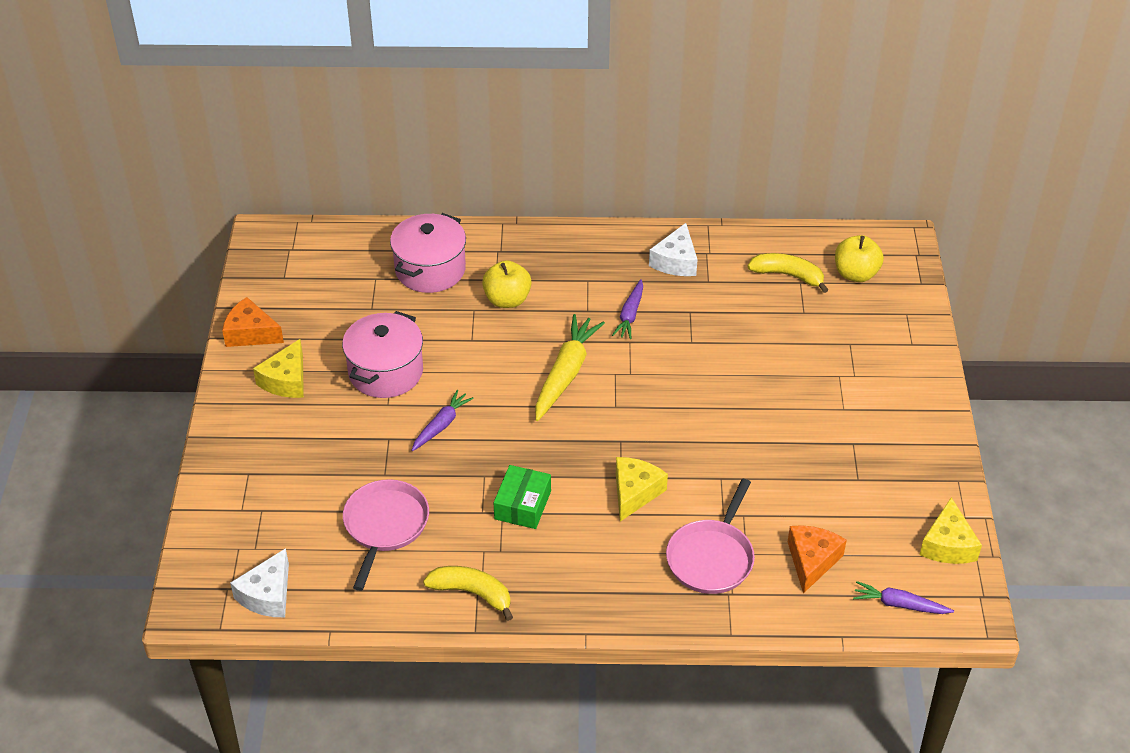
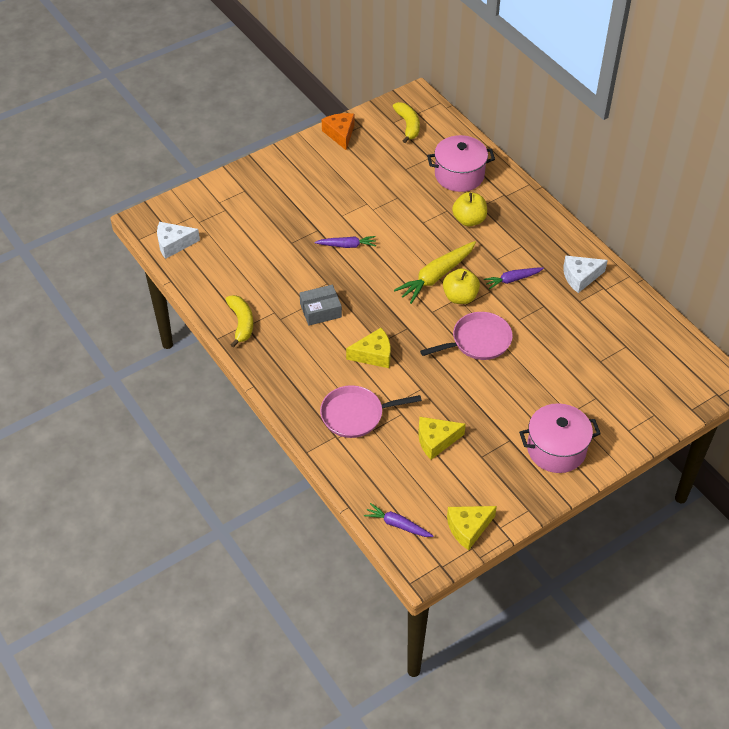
camera: 55 degrees right, 5 degrees up
(286, 380) = (320, 167): yellow cheese -> yellow cheese (436, 440)
(385, 525) = (256, 262): pink pan -> pink pan (478, 341)
(386, 372) = (364, 201): pink pot -> pink pot (556, 449)
(523, 505) = (320, 311): green box -> grey box
(566, 374) = (436, 276): yellow carrot -> yellow carrot turned 150 degrees clockwise
(788, 275) = (625, 337): yellow banana -> yellow banana (408, 125)
(812, 561) = (394, 464): orange cheese -> none
(855, 274) = (663, 371): yellow apple -> yellow apple (460, 297)
(899, 604) = (397, 525): purple carrot -> purple carrot turned 45 degrees counterclockwise

